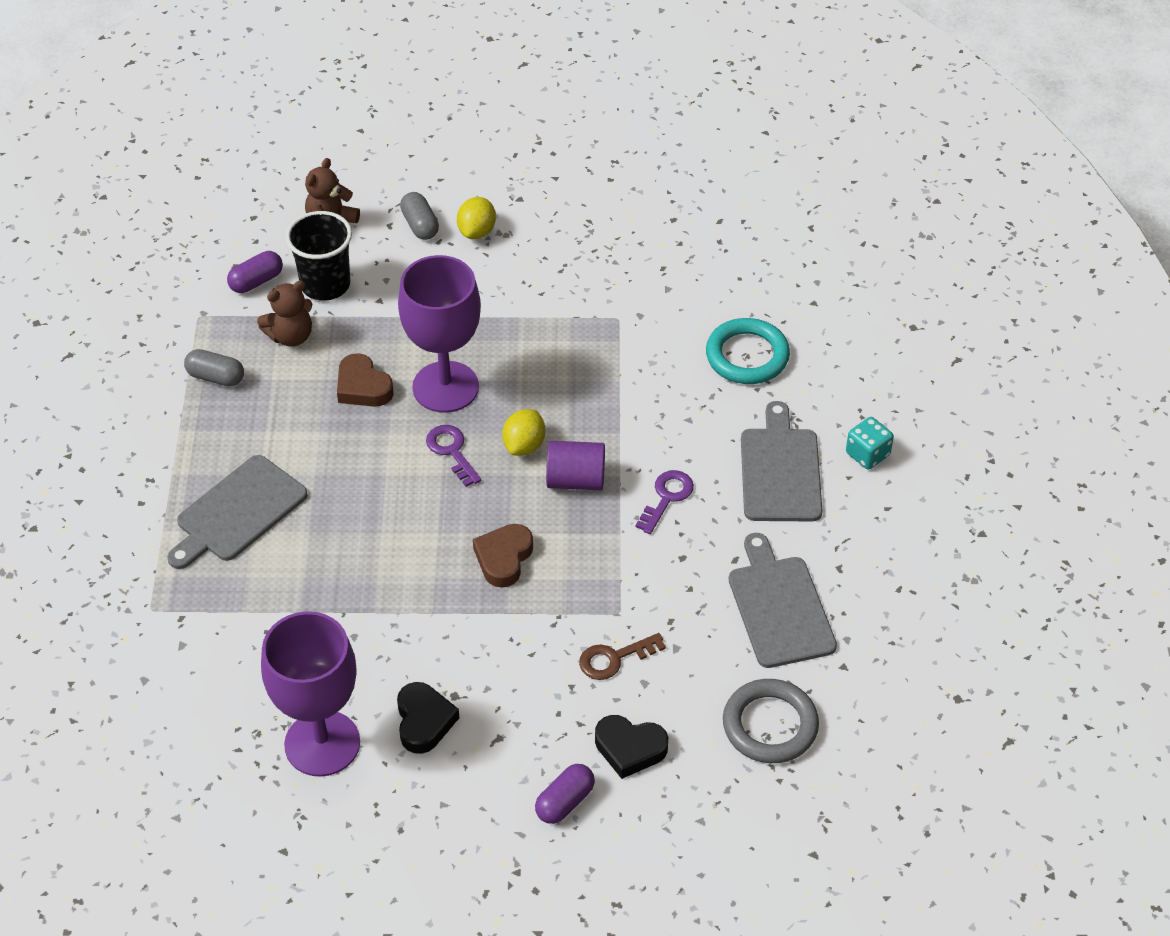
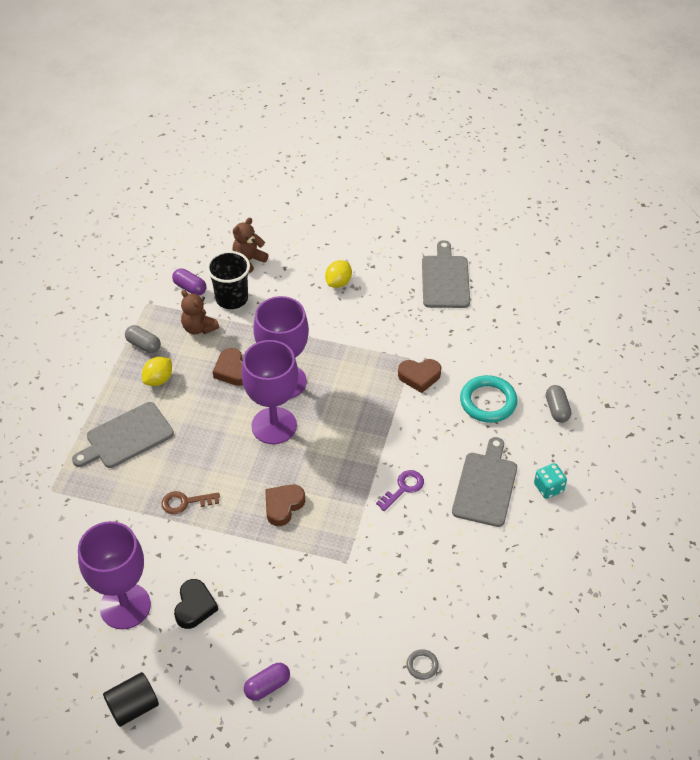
camera: 15 degrees right, 0 degrees up
(256, 281) = (190, 288): purple capsule -> purple capsule turned 60 degrees clockwise
(291, 336) = (199, 328): brown teddy bear -> brown teddy bear turned 60 degrees clockwise
(383, 873) = (133, 707): none -> black cylinder
(420, 225) = (304, 271): grey capsule -> grey capsule (557, 409)
(451, 451) = (274, 426): purple key -> purple goblet
(524, 445) = (322, 432): yellow lemon -> yellow lemon (158, 379)
(575, 480) = (347, 463): purple cylinder -> none
(614, 658) = (332, 593): brown key -> brown key (185, 502)
(630, 748) = (322, 659): black heart -> none
(639, 341) = (419, 377): none -> brown heart
(770, 725) = (422, 665): grey ring -> grey ring, size x0.48
(779, 607) = (455, 582): grey cutting board -> grey cutting board (445, 279)

